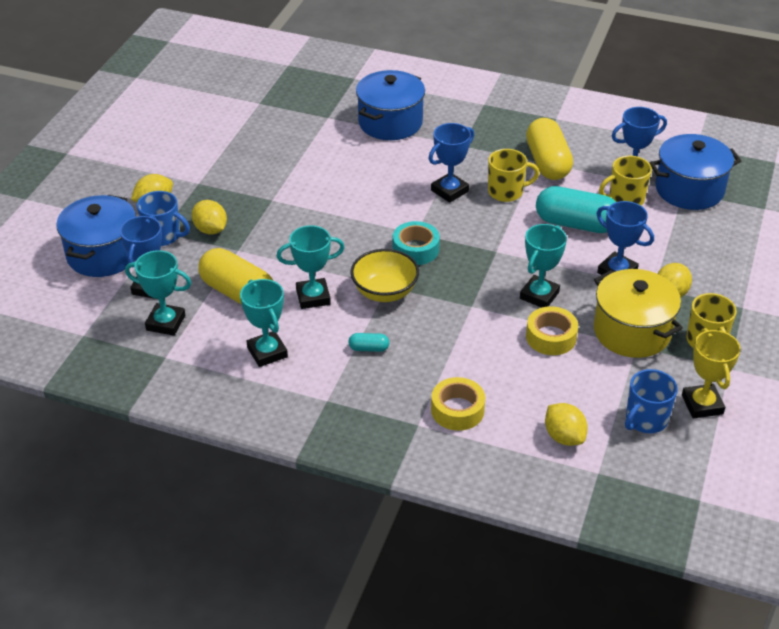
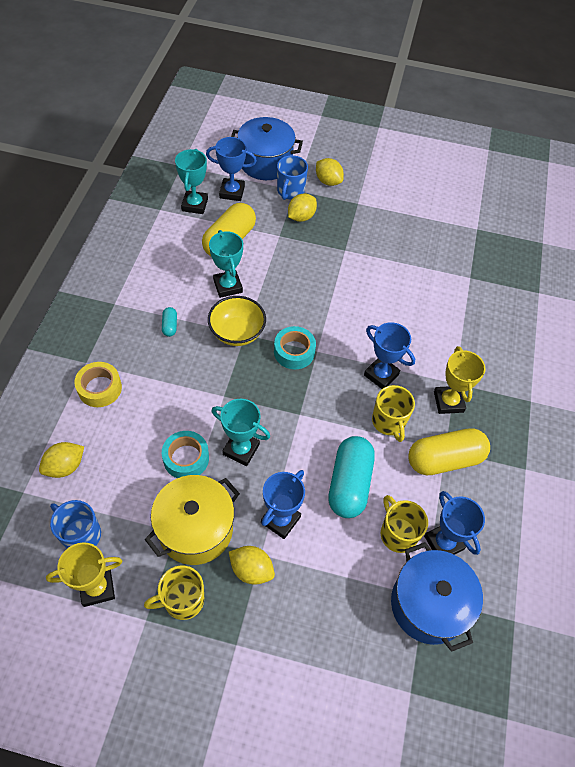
camera: 80 degrees right, 15 degrees up
(267, 352) = (165, 264): turquoise trophy -> none
(390, 122) = (475, 324): blue pot -> none
(484, 152) = (448, 402): none -> yellow trophy
(551, 337) = (186, 458): yellow tape -> turquoise tape

